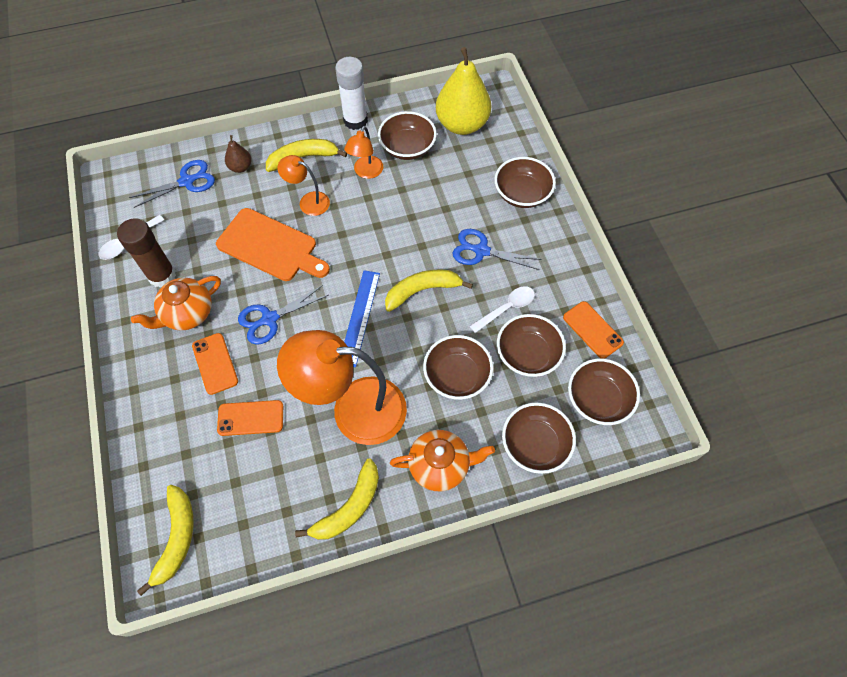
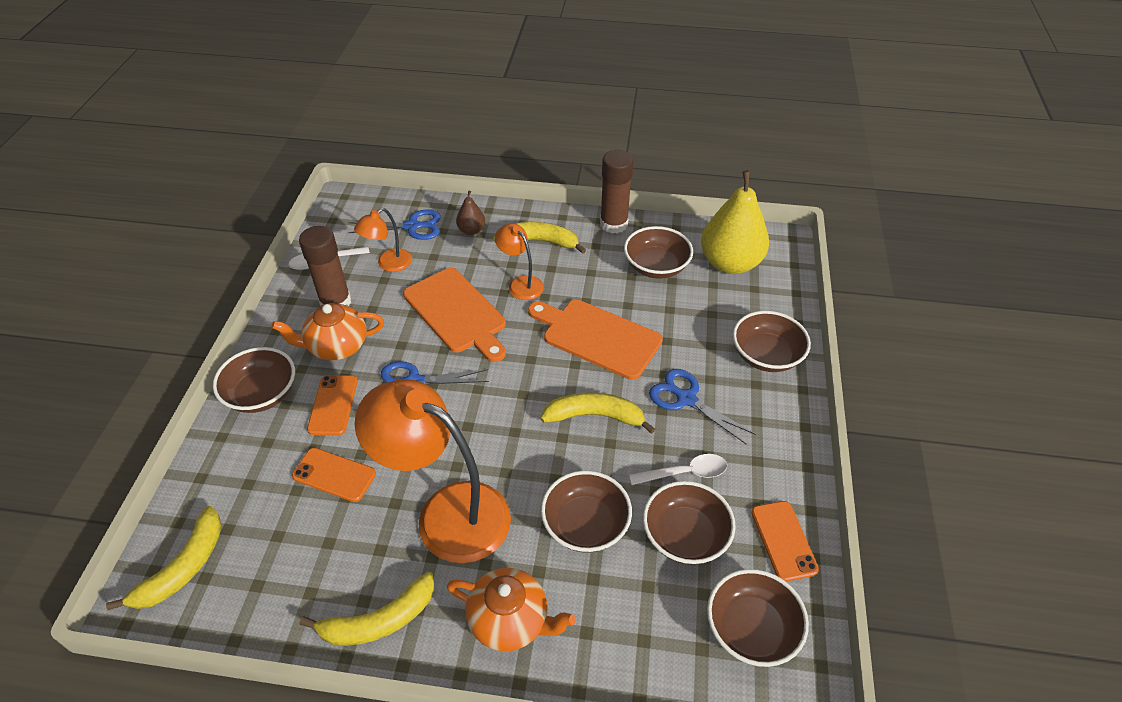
camera: 25 degrees right, 15 degrees down
(355, 120) = (613, 224): white glue stick -> brown glue stick
(359, 317) = (509, 417): blue ruler -> none
(366, 172) = (597, 276): orange lamp -> orange lamp (388, 264)
(392, 225) = (597, 337): none -> orange cutting board
(535, 444) = (640, 648): brown bowl -> brown bowl (262, 394)

